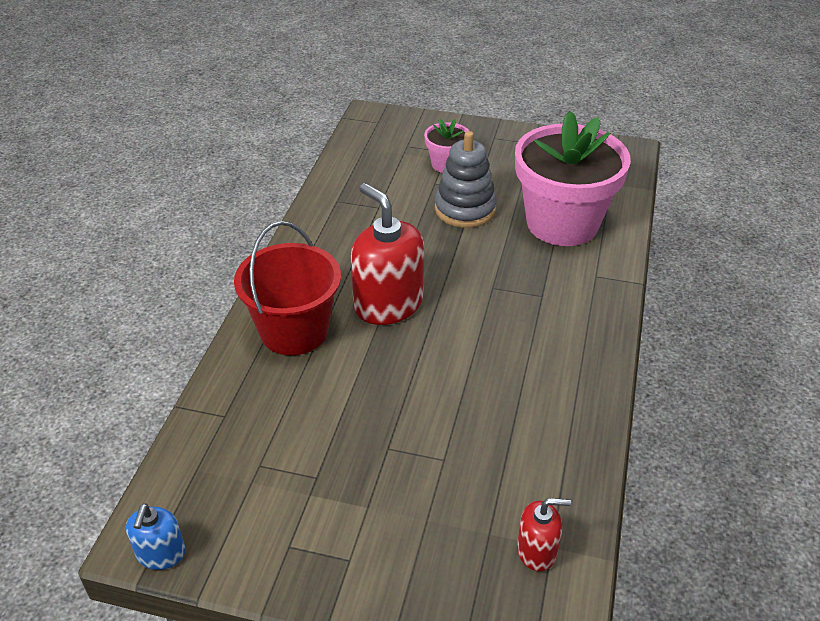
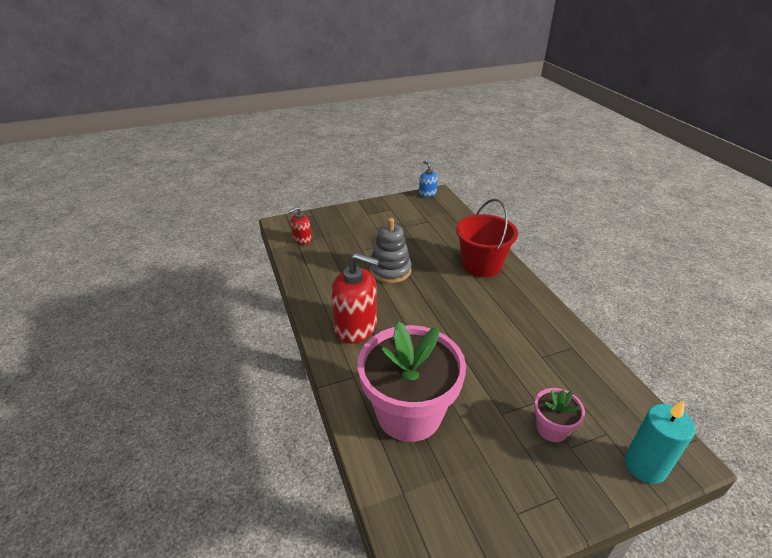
camera: 145 degrees right, 5 degrees down
(388, 304) = (456, 297): red soap dispenser -> red soap dispenser (356, 327)
(408, 123) = (645, 466): none -> turquoise candle
(465, 209) = (487, 387): grey stacking toy -> grey stacking toy (390, 270)

